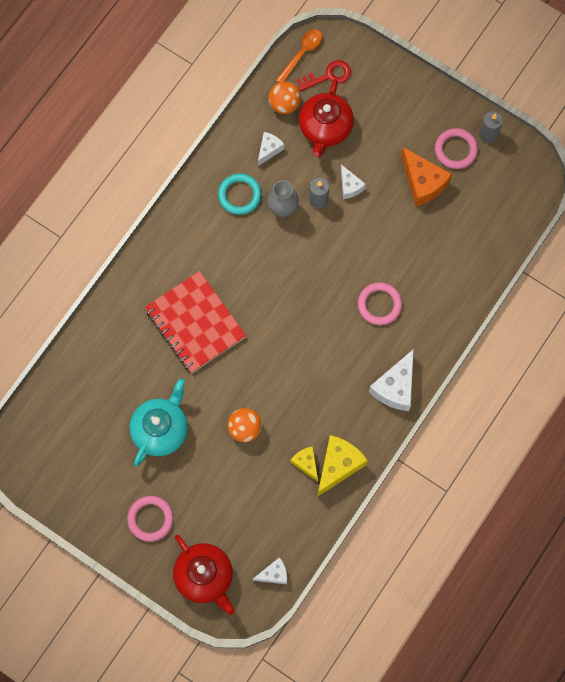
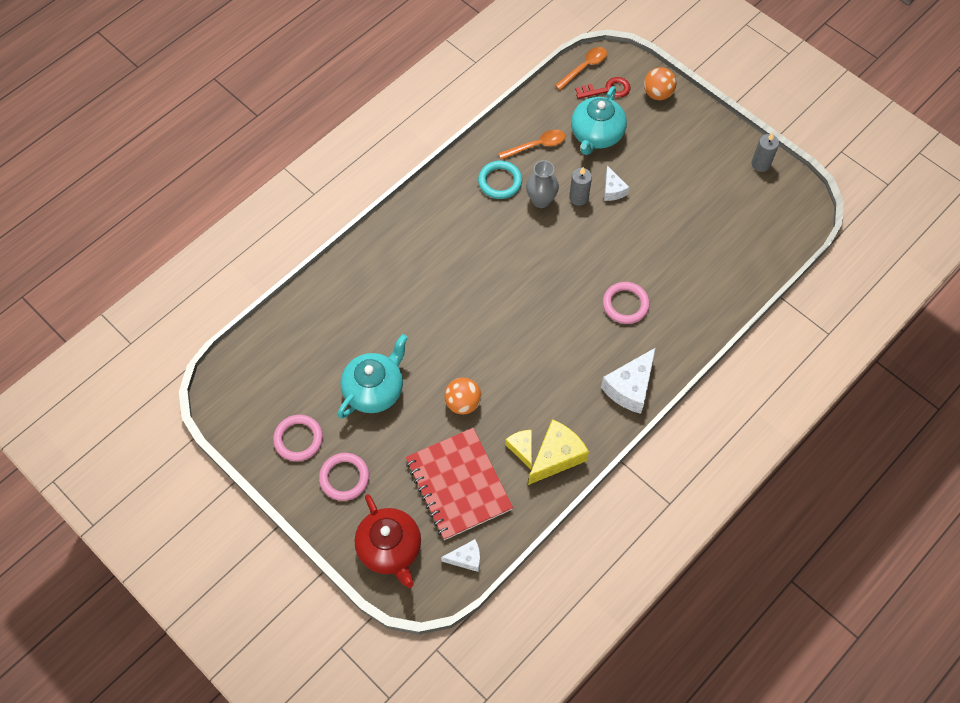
camera: 10 degrees right, 10 degrees down
(195, 323) = (431, 292): red notebook -> red notebook (458, 484)
(269, 150) = (537, 145): white cheese -> orange spoon
(284, 104) = (559, 108): orange ball -> orange ball (657, 94)
(325, 128) = (596, 135): red teapot -> turquoise teapot
(423, 182) = (688, 198): orange cheese -> none
(455, 150) = (725, 173): pink ring -> pink ring (298, 439)

